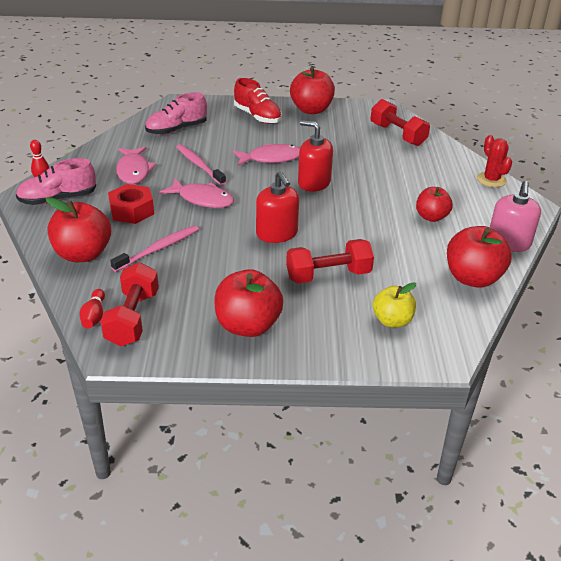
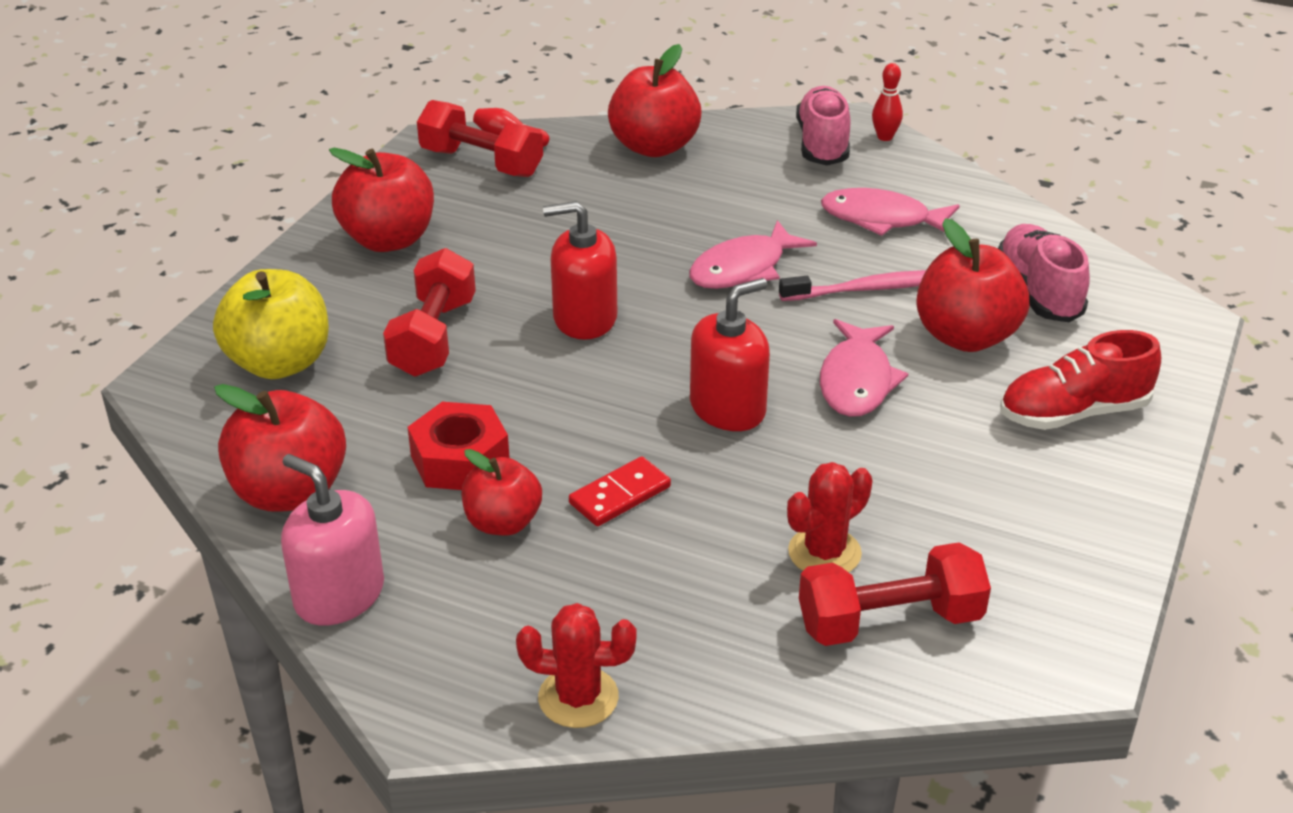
camera: 115 degrees right, 0 degrees up
(132, 211) = (747, 199): red nut -> red nut (460, 460)
(158, 249) = (623, 204): pink toothbrush -> none
(311, 110) = (1090, 512): red apple -> red apple (965, 336)
(377, 150) = (824, 553): none -> red cactus
(389, 195) = (620, 495): none -> red domino
(392, 321) = (280, 363): yellow apple -> yellow apple, size x1.57

